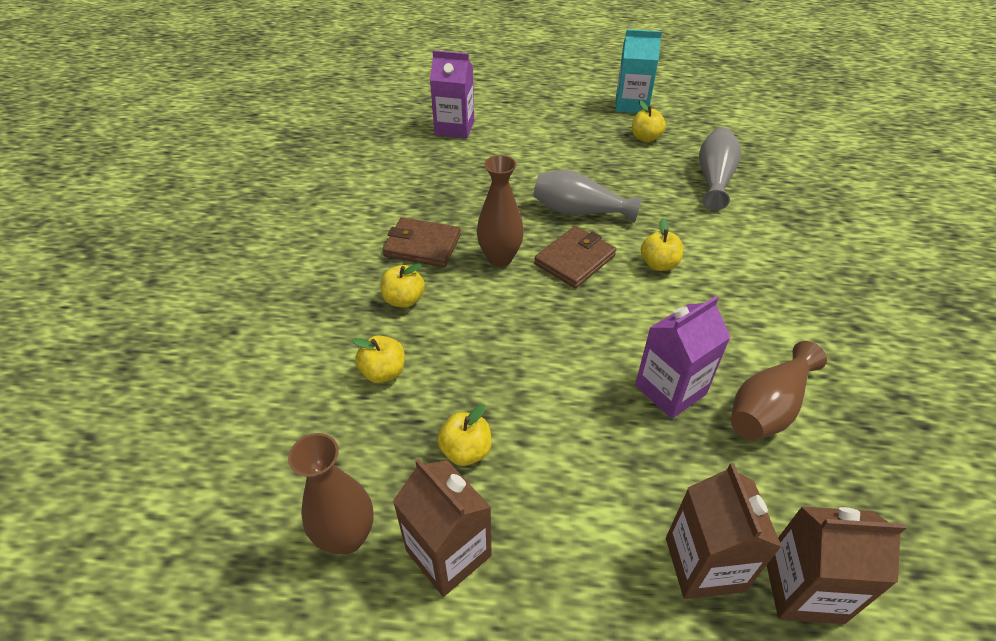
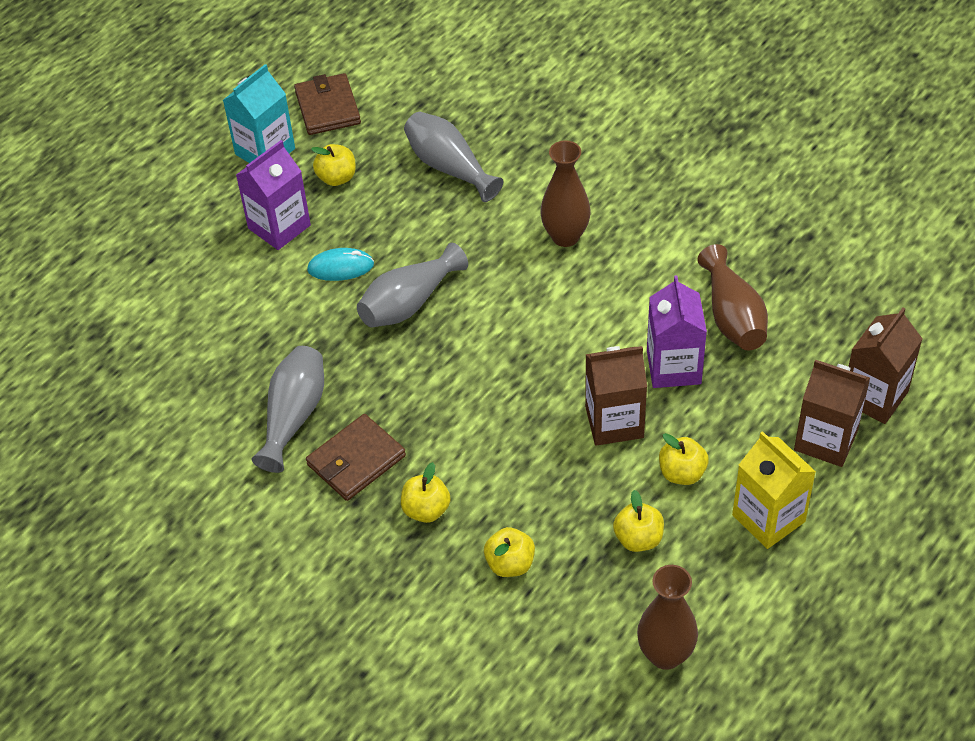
camera: 55 degrees left, 5 degrees up
(437, 202) = (294, 416): none -> grey vase
(448, 553) = (722, 592): brown carton -> brown carton (614, 422)
(454, 128) = (162, 336): purple carton -> purple carton (279, 227)
(500, 258) = (426, 404): brown vase -> brown vase (565, 236)
(565, 554) = (768, 518): none -> yellow carton
(574, 260) = (476, 346): brown wallet -> brown wallet (327, 108)
(576, 170) = (340, 267): none -> turquoise mouse
(658, 264) = (531, 286): yellow apple -> yellow apple (682, 473)

